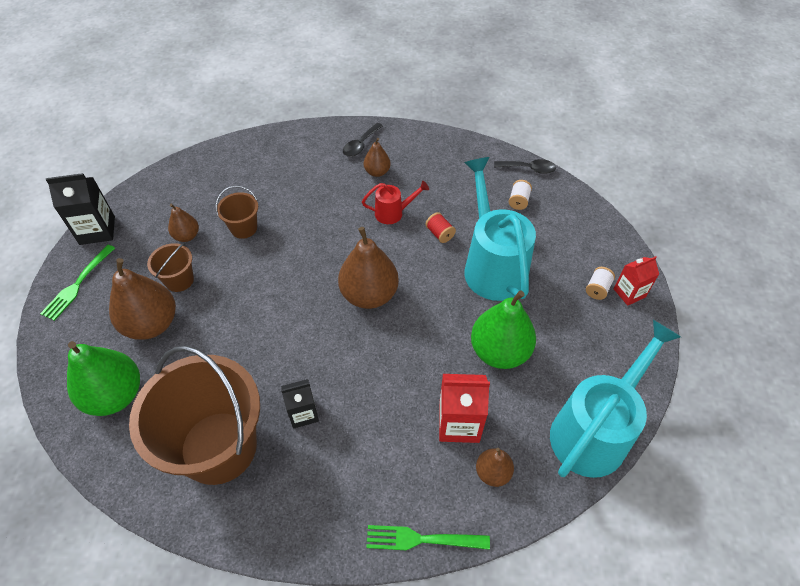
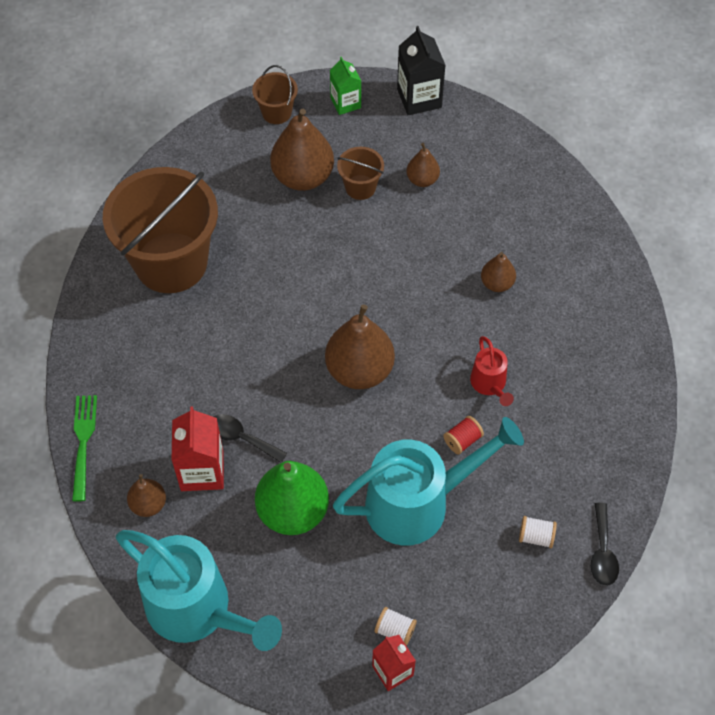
camera: 85 degrees right, 5 degrees up
(78, 284) = (345, 103): green fork -> green carton
(115, 395) = (221, 169): green pear -> none
(244, 228) = (441, 231): brown bucket -> brown bucket (276, 112)
(303, 413) = (208, 326): black carton -> none
(360, 145) = (607, 335): black spoon -> black spoon (241, 438)
(377, 172) = (559, 359): brown pear -> brown pear (497, 283)

